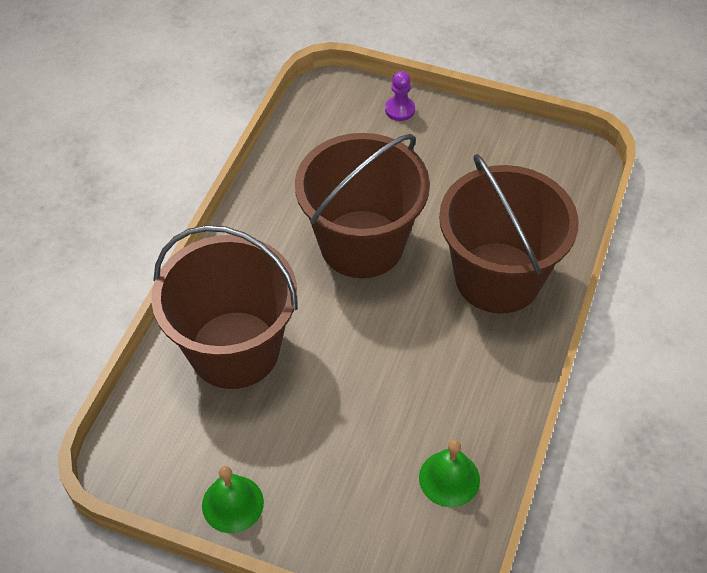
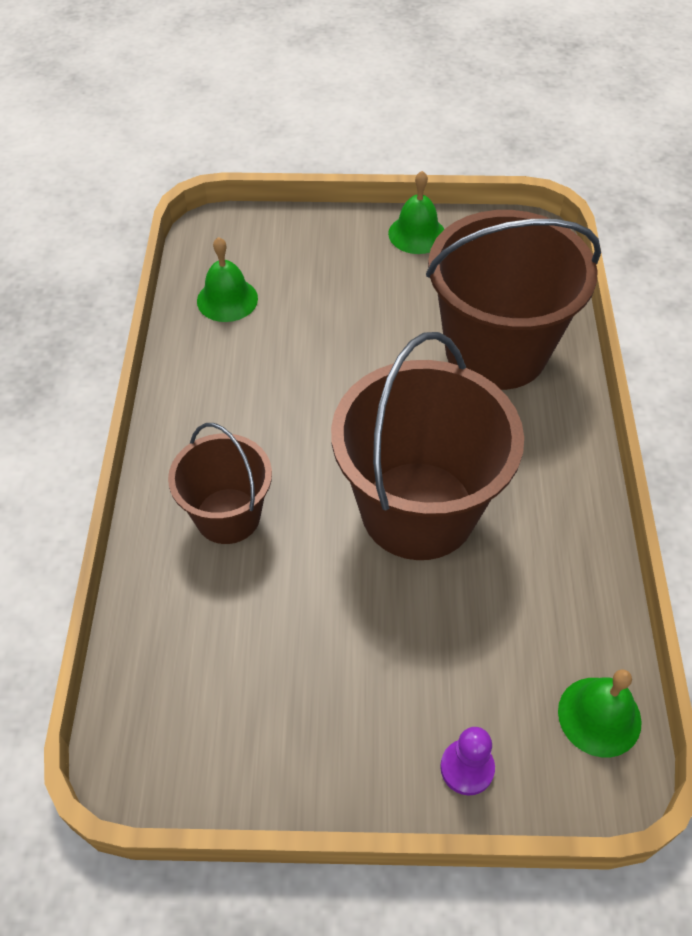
camera: 160 degrees right, 0 degrees up
(315, 111) = (599, 716): none -> green bell
(498, 277) = (228, 516): brown bucket -> brown bucket, size x0.56

